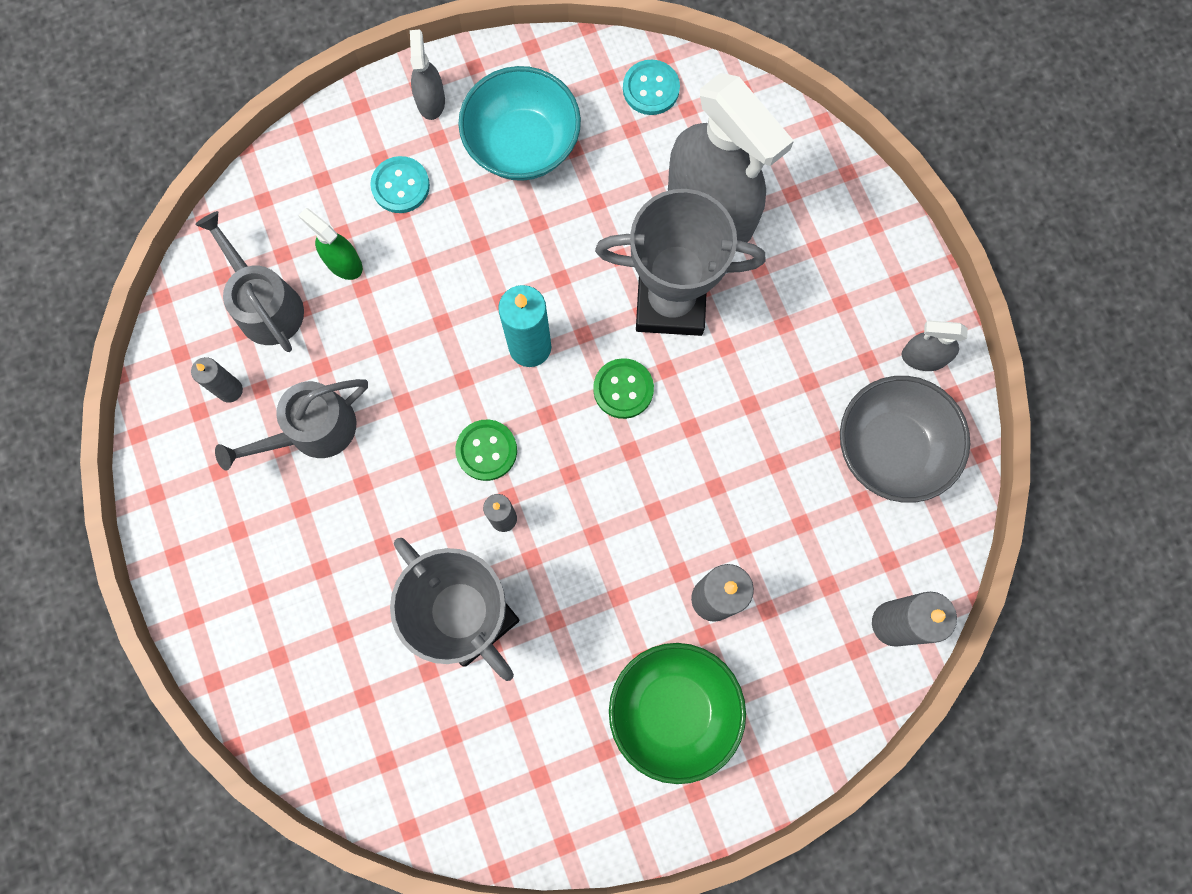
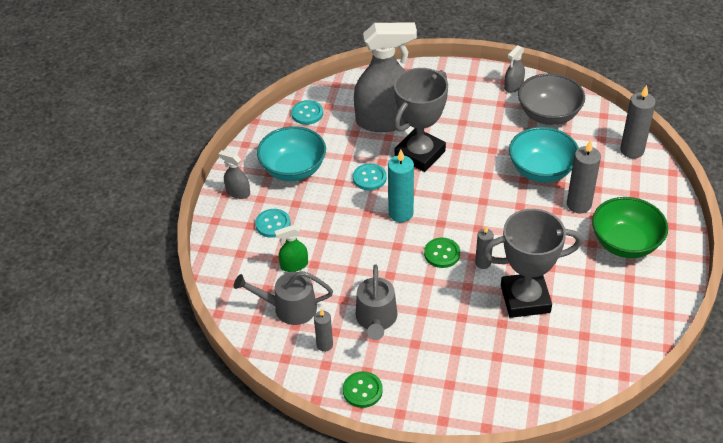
camera: 55 degrees left, 30 degrees down
(573, 260) = (369, 178): none -> turquoise button
(623, 389) = (450, 189): green button -> green button (362, 390)
(752, 503) = (541, 170): none -> turquoise bowl

